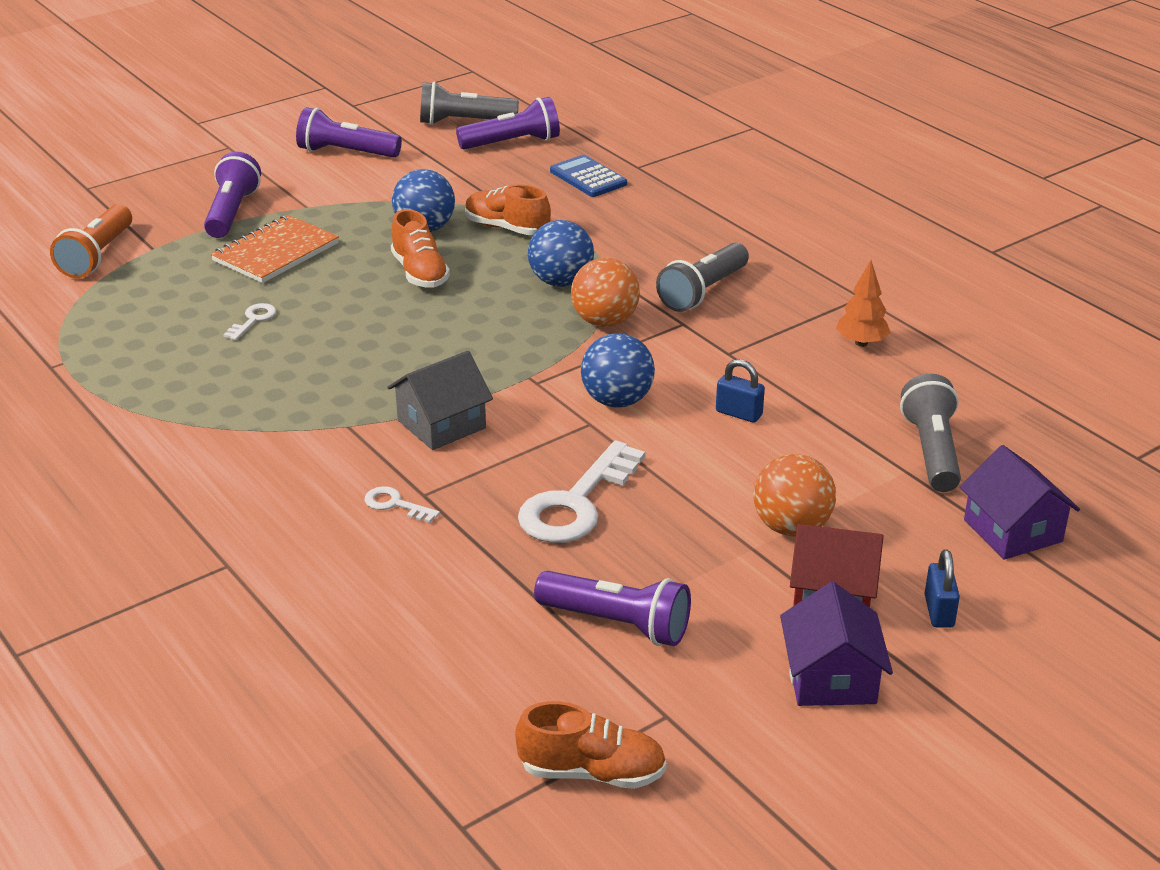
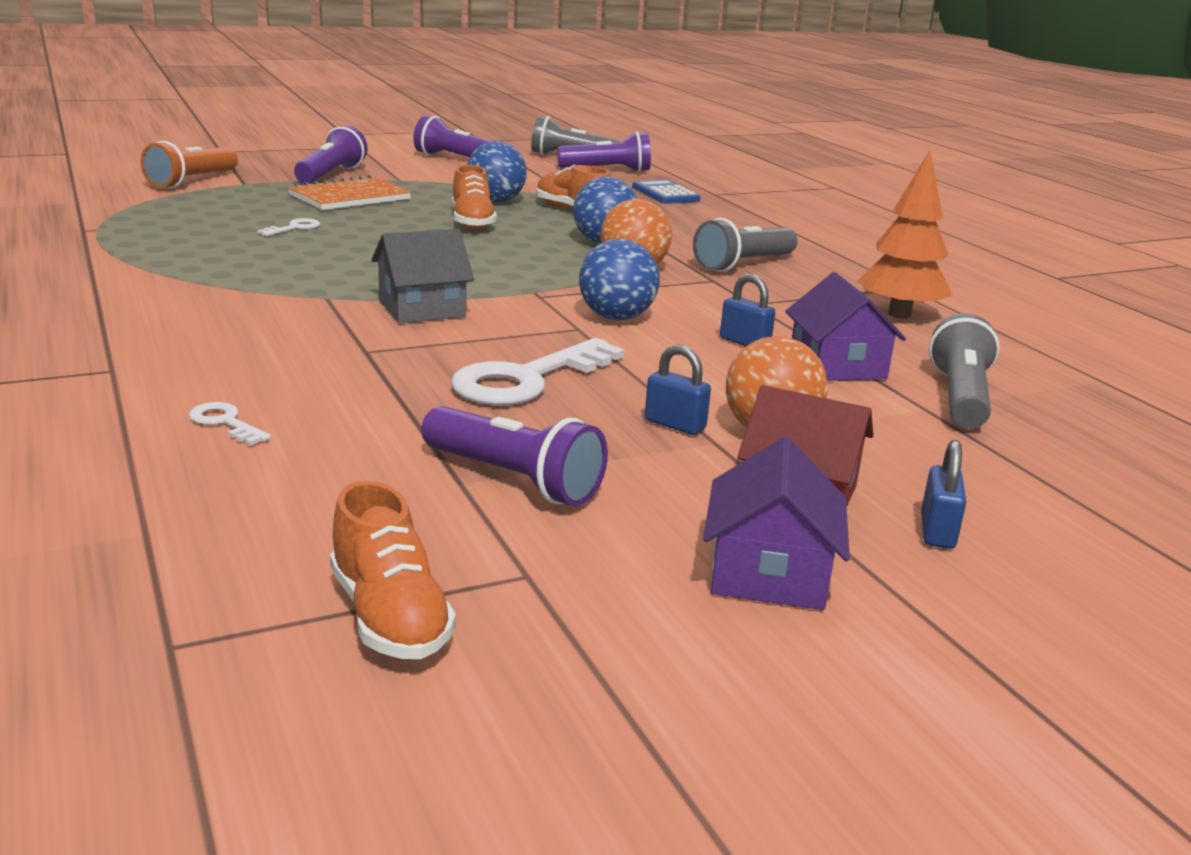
camera: 10 degrees right, 10 degrees down
(395, 505) = (329, 353): white key -> white key (225, 423)
(592, 772) = (389, 616): orange shoe -> orange shoe turned 45 degrees clockwise
(715, 534) = (675, 425): none -> blue padlock
(861, 343) = (899, 314): orange tree -> orange tree, size x1.58
(1012, 530) = (1050, 474): purple house -> purple house (837, 366)

